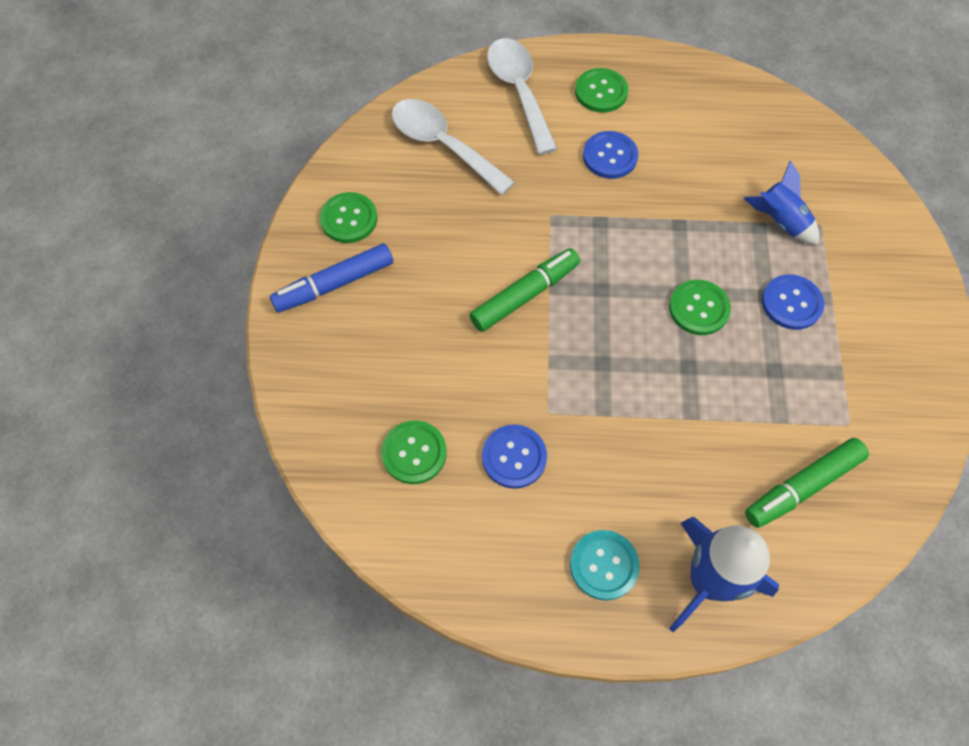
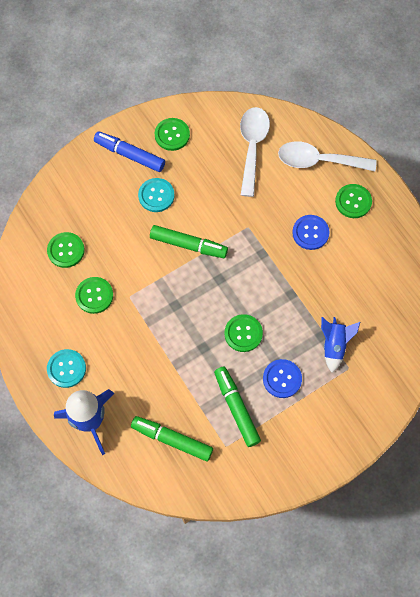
camera: 55 degrees right, 5 degrees up
(422, 289) = (156, 195): none -> turquoise button
(514, 457) = (94, 295): blue button -> green button
(519, 92) = (319, 161): white spoon -> white spoon turned 120 degrees counterclockwise
(801, 379) = (236, 408): none -> green marker

